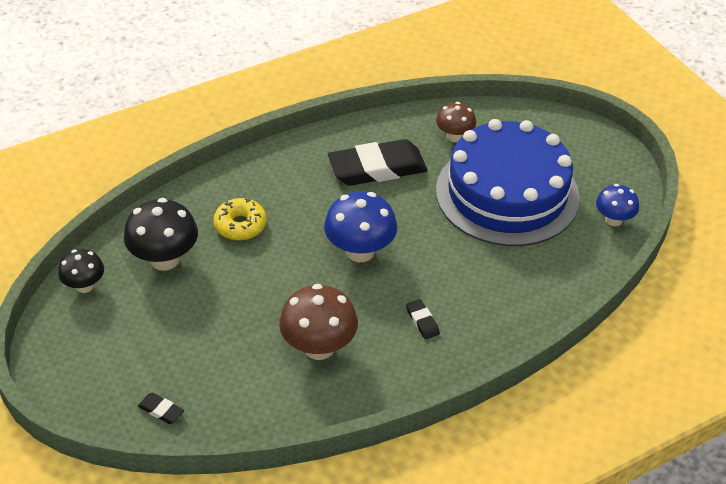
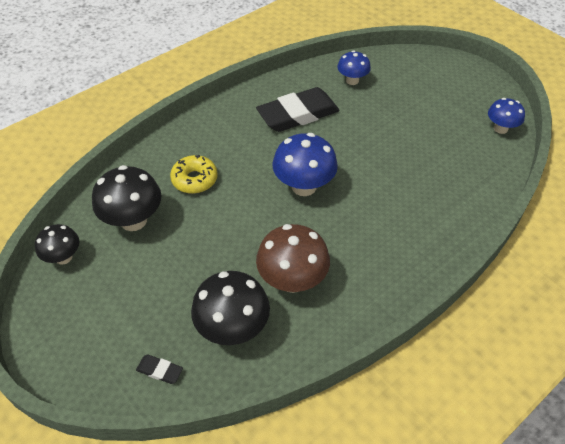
camera: 10 degrees left, 5 degrees up
(244, 383) = (233, 328): none -> black mushroom
(422, 321) = (375, 240): black eraser -> none
(454, 136) = (352, 80): brown mushroom -> blue mushroom
(507, 193) = (409, 120): blue cake -> none

